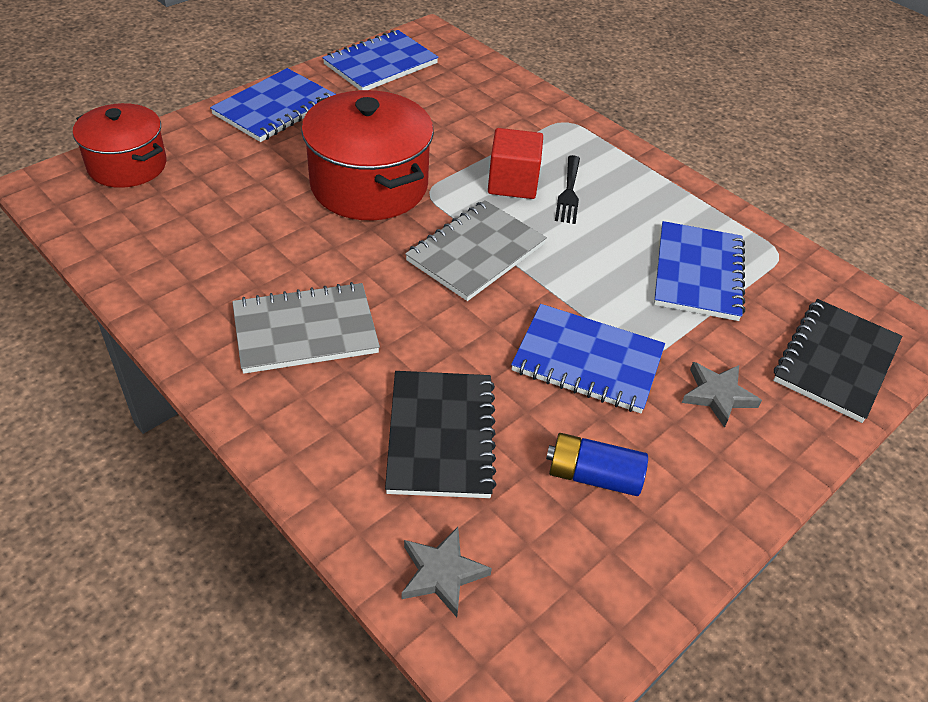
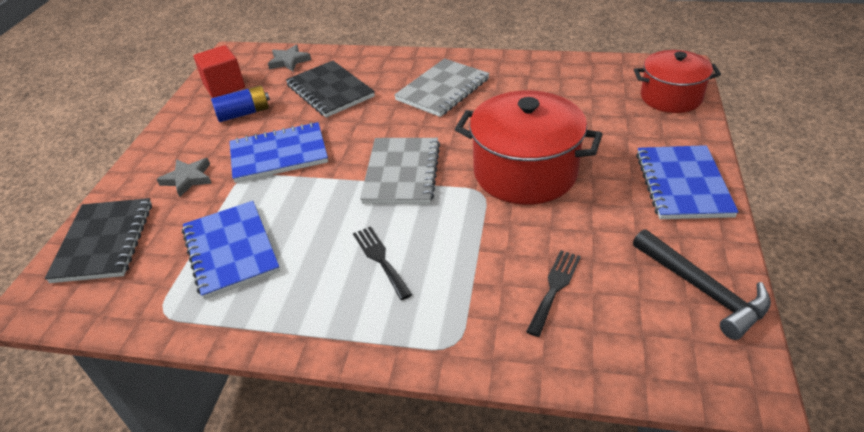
camera: 150 degrees right, 5 degrees down
(380, 64) = (703, 290): blue notebook -> black hammer
(466, 111) = (554, 288): none -> black fork
(512, 183) = (432, 239): red cube -> red cube (224, 86)

